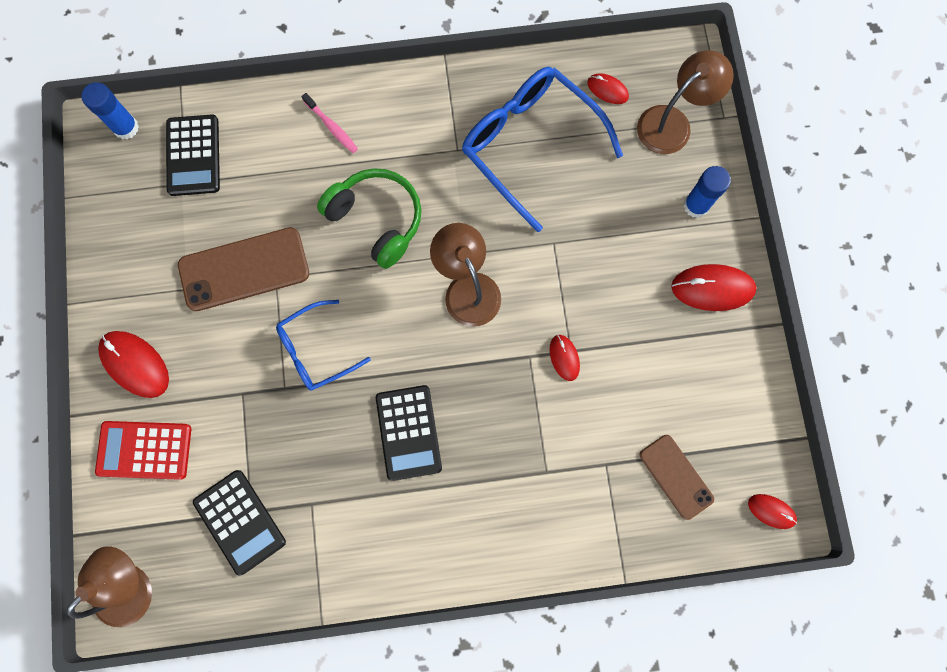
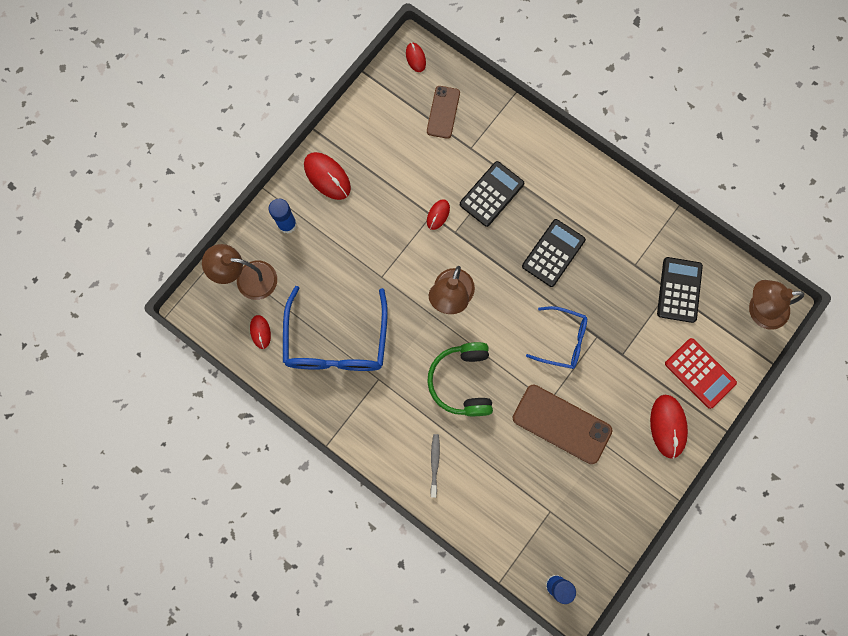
camera: 135 degrees left, 0 degrees up
(193, 156) = (531, 525): black calculator -> black calculator (491, 194)
(332, 127) = (434, 463): pink toothbrush -> grey toothbrush

